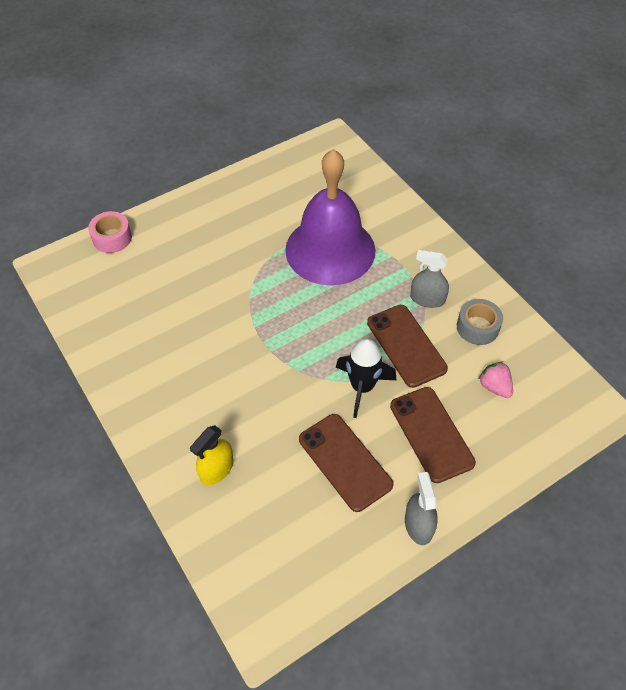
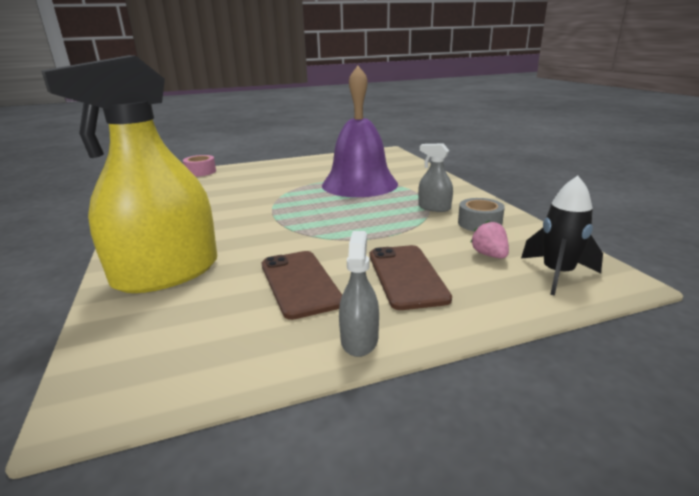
camera: 15 degrees right, 30 degrees down
(216, 469) = (167, 273): yellow spray bottle -> yellow spray bottle, size x2.35
(362, 387) = (347, 243): black rocket -> black rocket (557, 274)
(406, 345) = (403, 226): brown phone -> none

